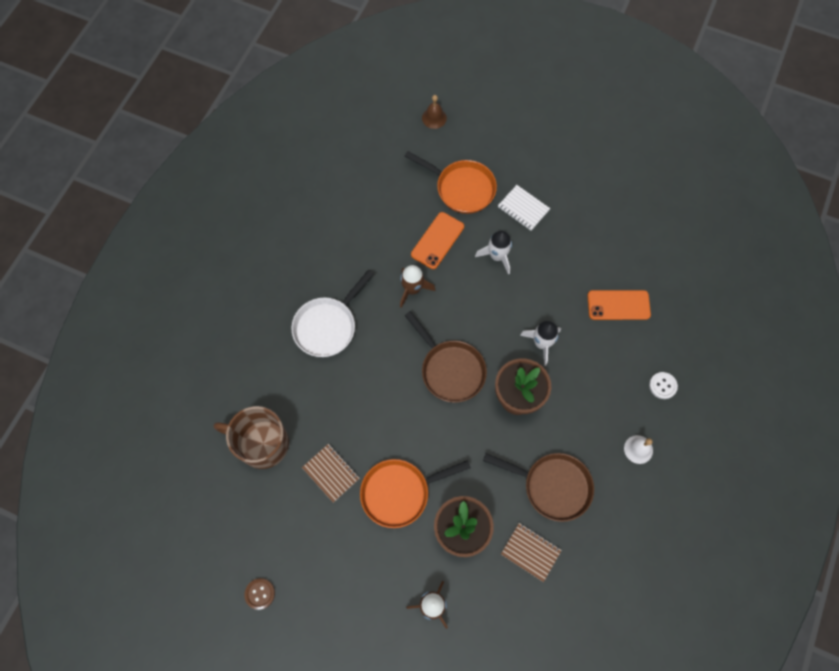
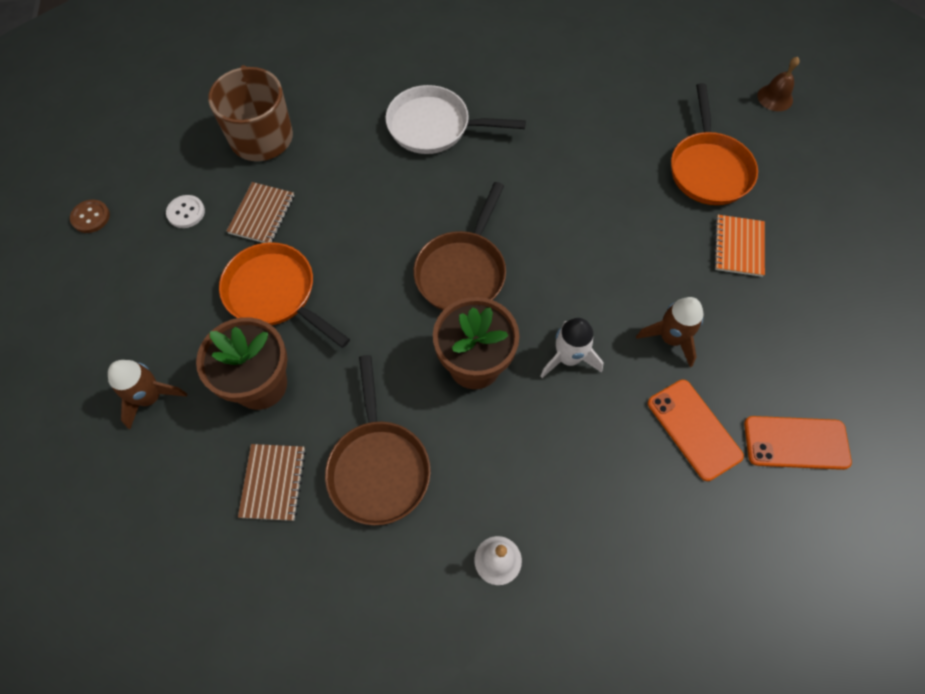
camera: 60 degrees right, 5 degrees down
(412, 289) = (538, 183): brown rocket -> brown rocket (670, 338)
(437, 240) = (619, 177): orange phone -> orange phone (796, 443)
(497, 256) = (649, 249): white rocket -> none
(523, 208) = (738, 247): white notebook -> orange notebook
(662, 386) = (616, 550): white button -> white button (186, 212)

